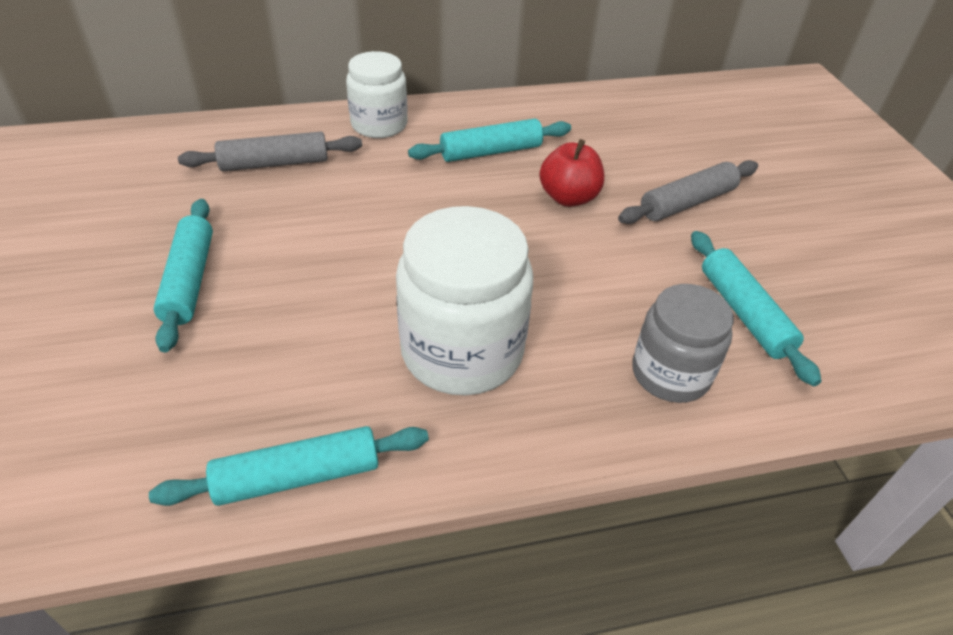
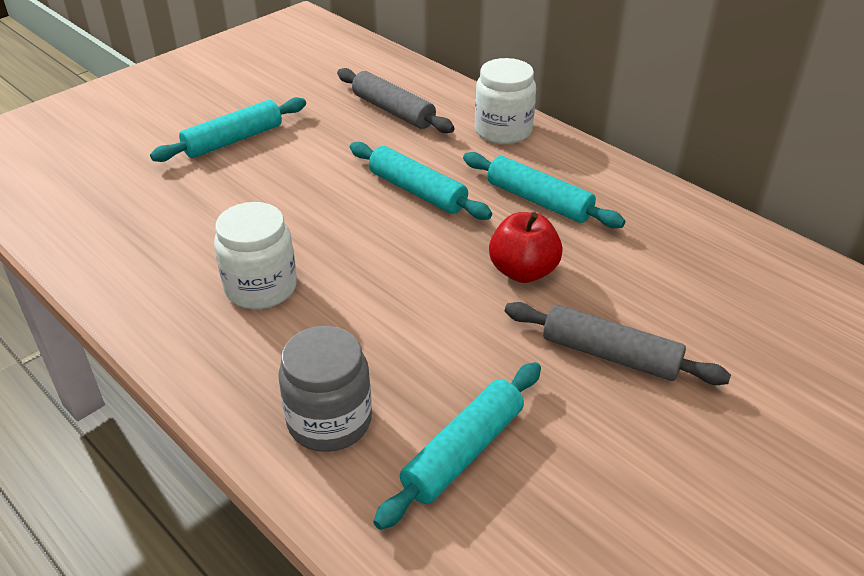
camera: 60 degrees right, 5 degrees down
(298, 476) = (91, 264): turquoise rolling pin -> turquoise rolling pin (417, 191)
(462, 351) = (261, 287): white jar -> white jar, size x0.64

